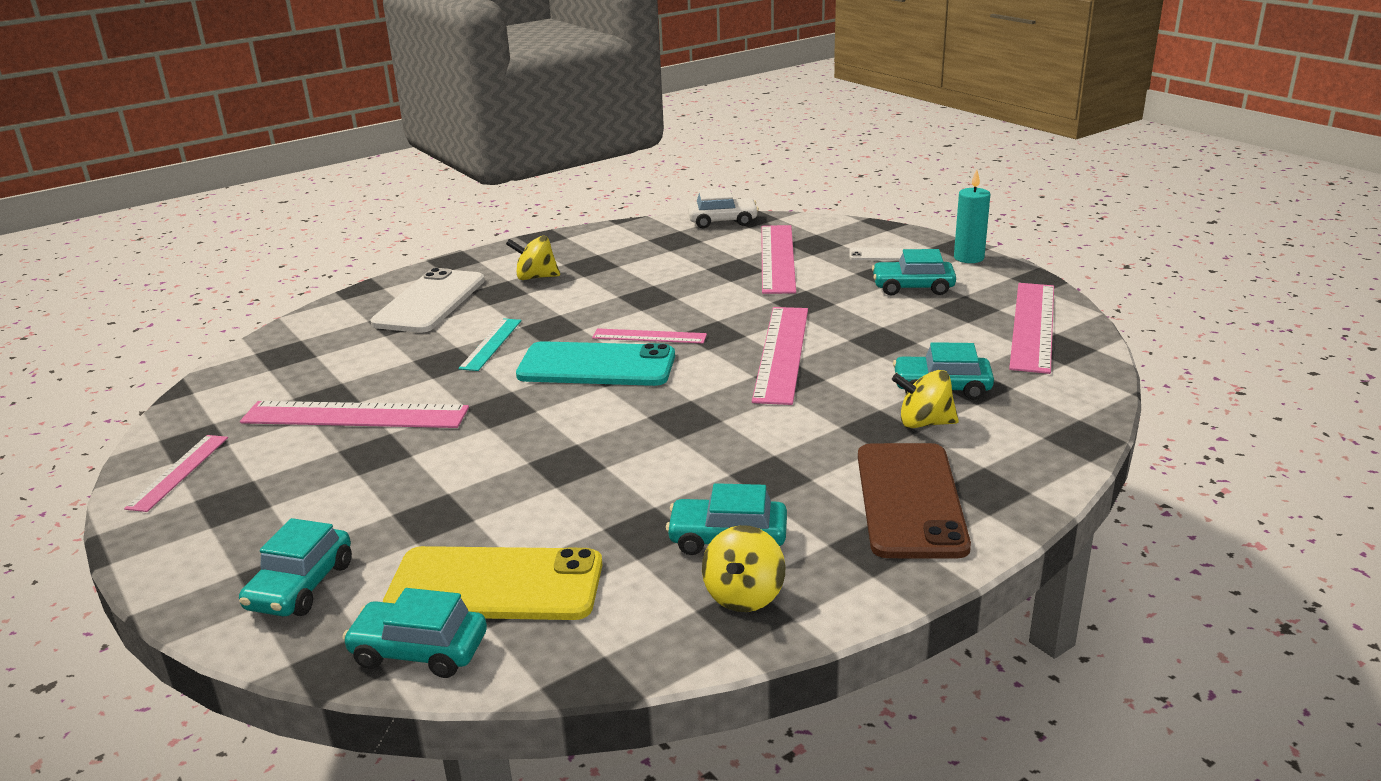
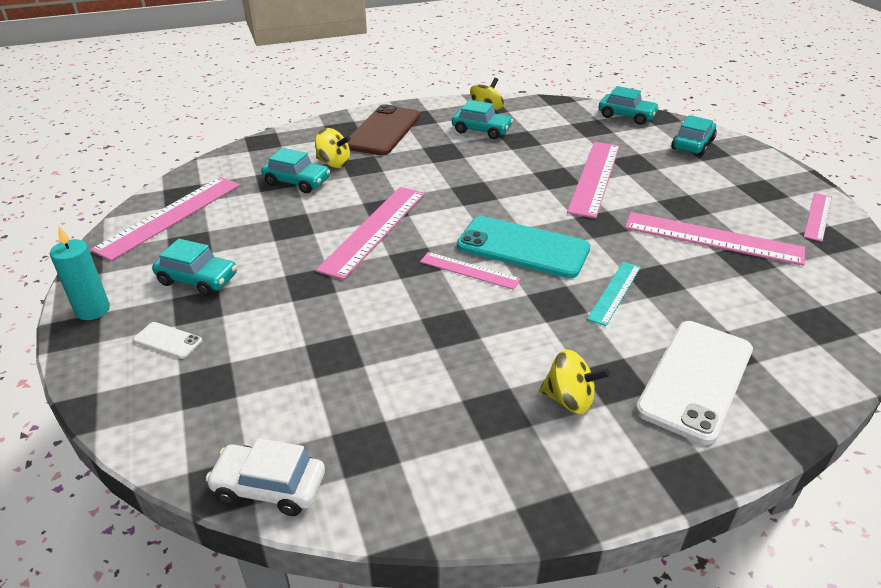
camera: 165 degrees left, 10 degrees up
(495, 585) = (596, 131): yellow phone -> none
(778, 258) = (273, 363): pink ruler -> pink ruler (594, 177)

